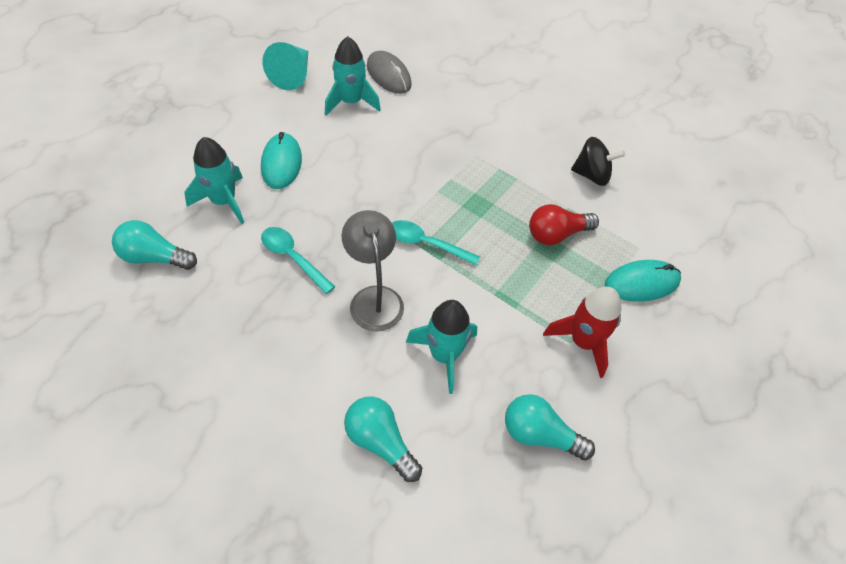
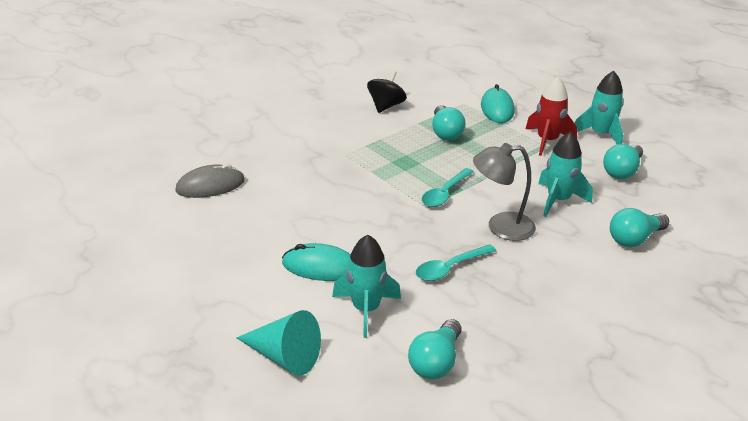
camera: 75 degrees left, 20 degrees down
(293, 75) = (177, 249): turquoise cone -> turquoise cone (284, 357)
(351, 102) = (243, 214): turquoise rocket -> turquoise rocket (600, 134)
(557, 234) = (445, 132): red light bulb -> turquoise light bulb

